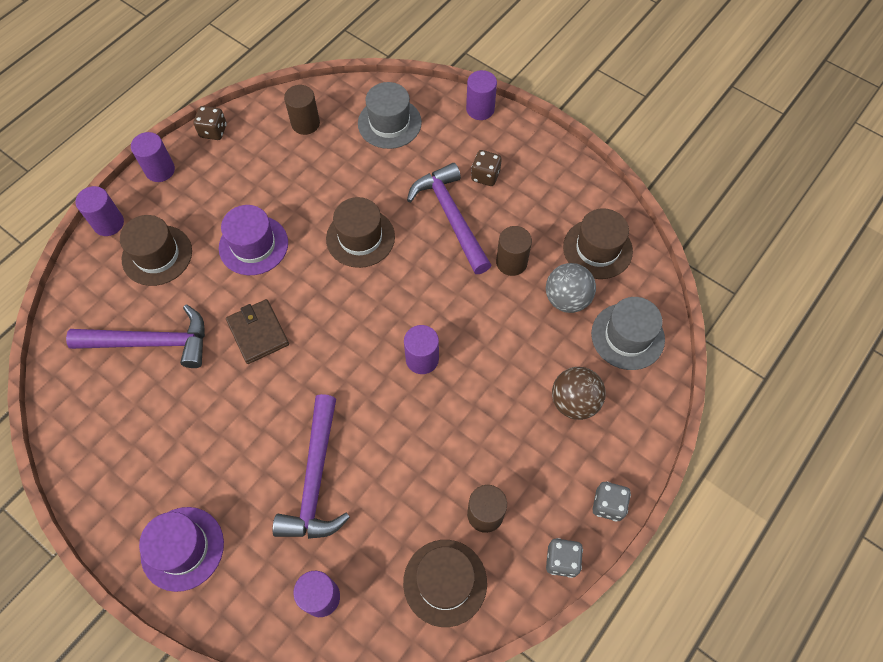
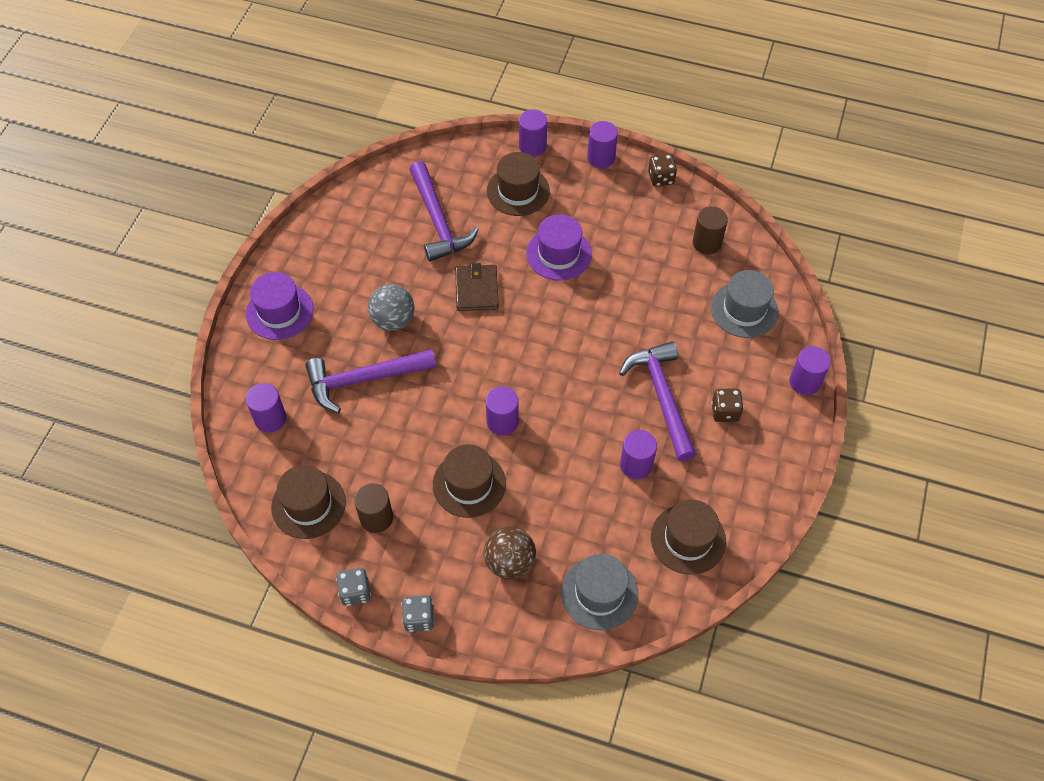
camera: 70 degrees right, 5 degrees down
(258, 333) = (477, 290): brown wallet -> brown wallet turned 45 degrees counterclockwise
(360, 238) = (604, 331): brown hat -> brown hat (469, 484)
(451, 217) = (662, 397): purple hammer -> purple hammer turned 60 degrees counterclockwise
(511, 262) = (636, 465): brown cylinder -> purple cylinder
(567, 299) = (617, 526): grey ball -> grey ball (393, 320)

